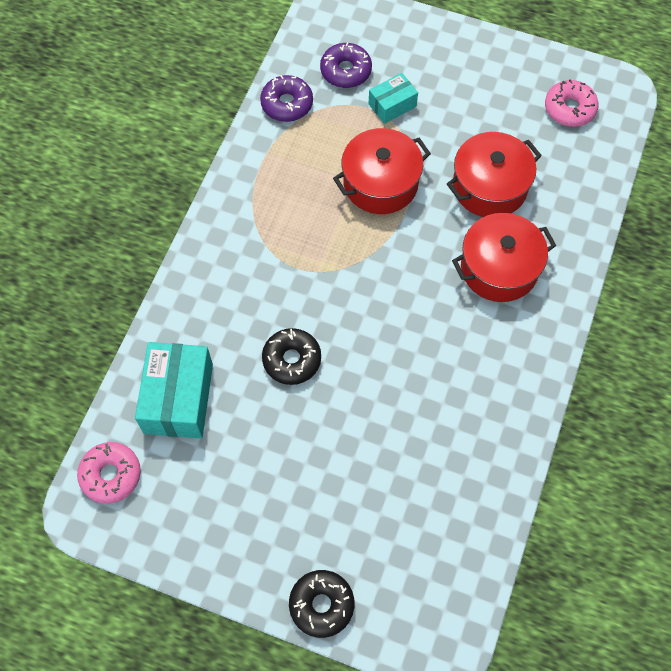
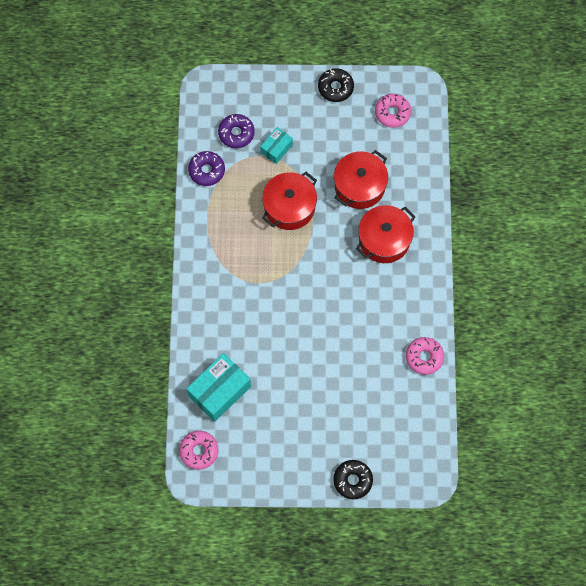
camera: 20 degrees left, 5 degrees up
(178, 398) = (219, 391): turquoise box -> turquoise box turned 60 degrees clockwise
(292, 360) = (279, 343): black donut -> black donut (335, 88)
(500, 454) = (424, 357): none -> pink donut

